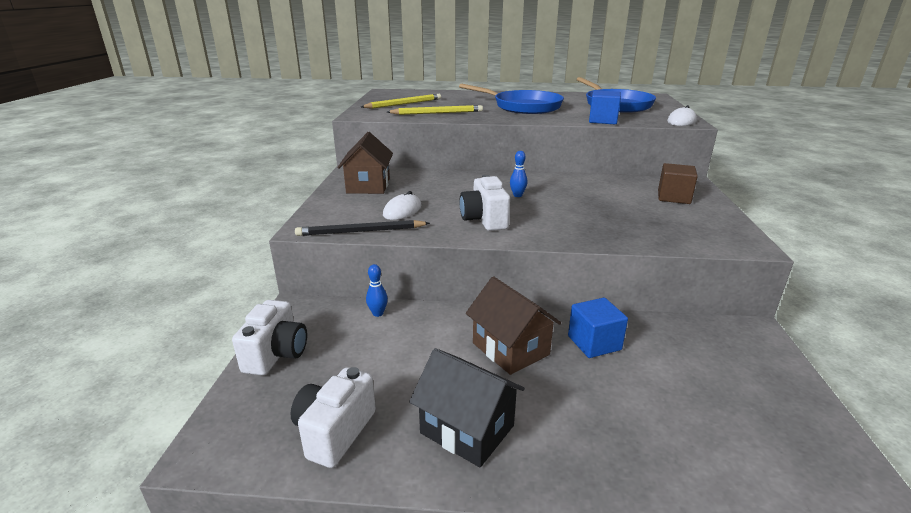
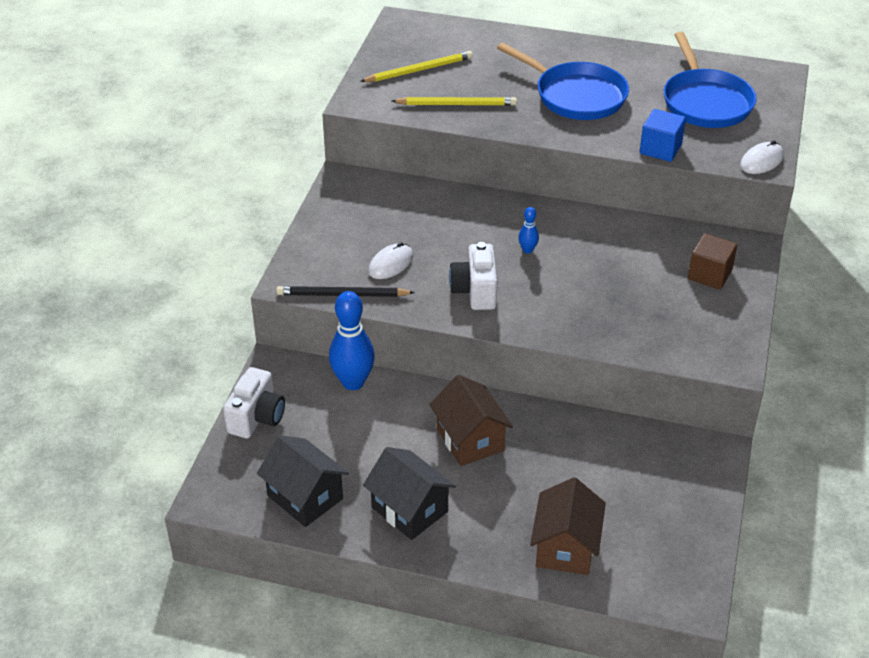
camera: 10 degrees right, 15 degrees up
(335, 432) = (305, 497): white camera -> black house
(368, 186) = (359, 211): brown house -> brown house (565, 547)
(378, 313) = (353, 382): blue bowling pin -> blue bowling pin, size x2.13
(594, 343) = (551, 443): blue cube -> none

